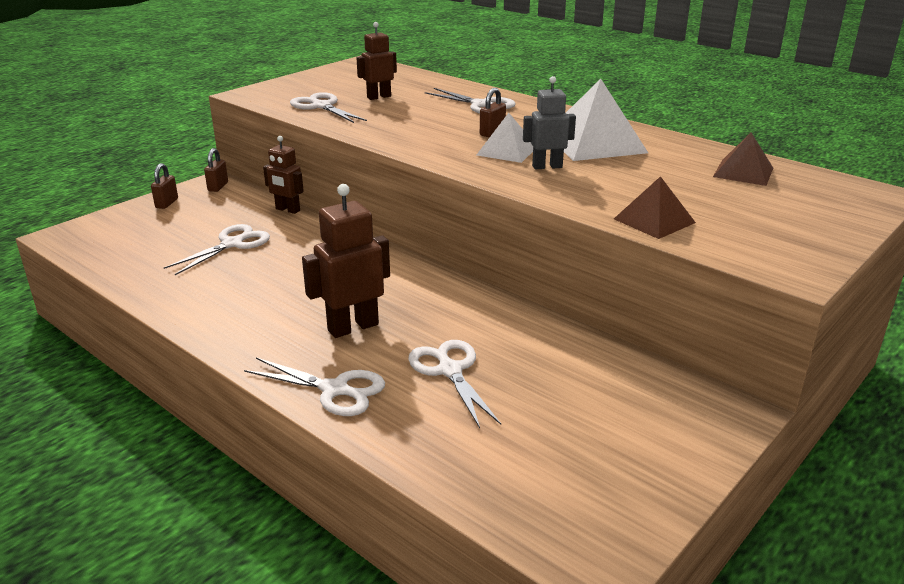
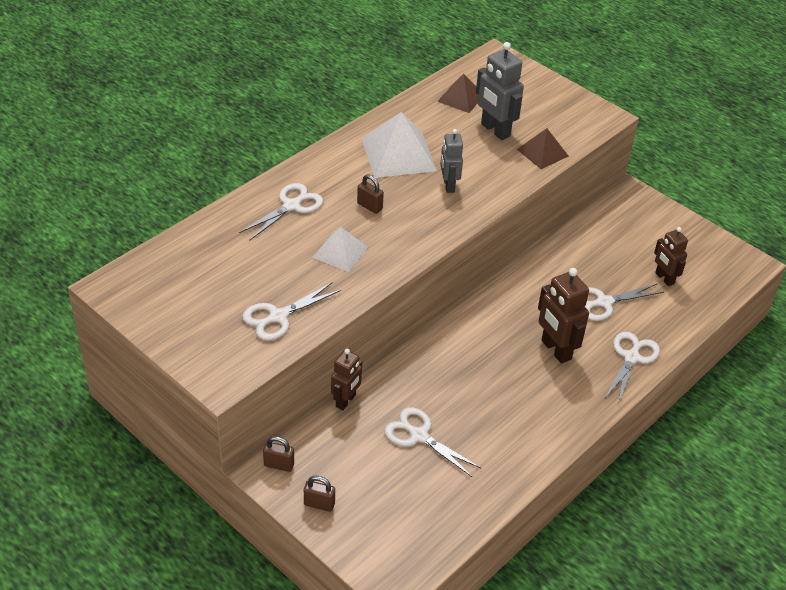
camera: 90 degrees left, 15 degrees up
(379, 97) = (253, 274): brown robot -> brown robot (664, 278)
(507, 151) = (413, 202): white pyramid -> white pyramid (340, 252)
(684, 191) = (495, 130): none -> grey robot

